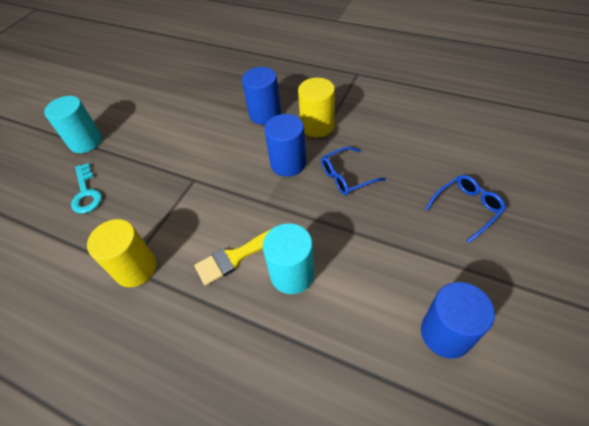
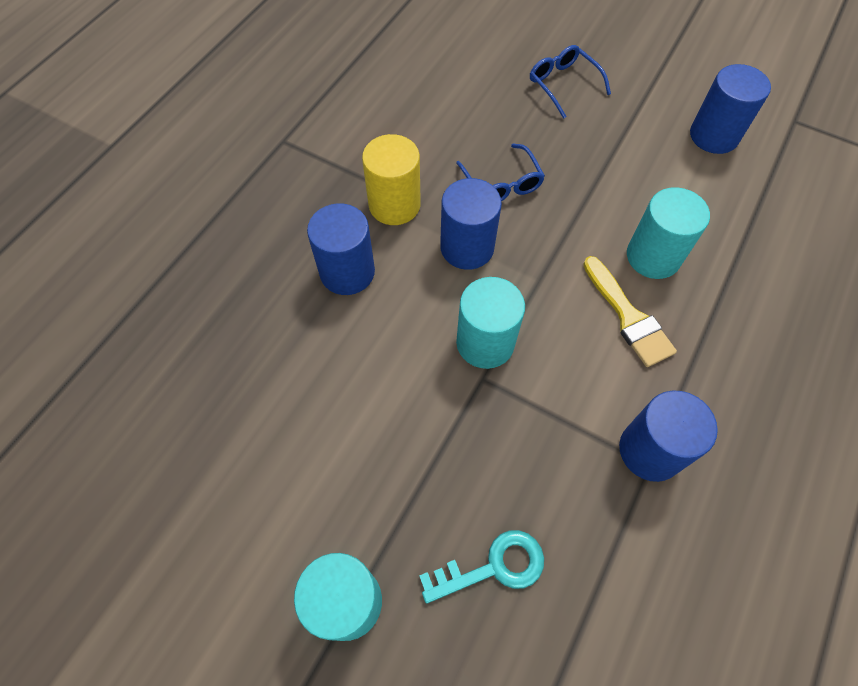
camera: 90 degrees left, 10 degrees up
(135, 268) = (650, 450): yellow cylinder -> blue cylinder
(217, 178) = (485, 343): none -> turquoise cylinder

